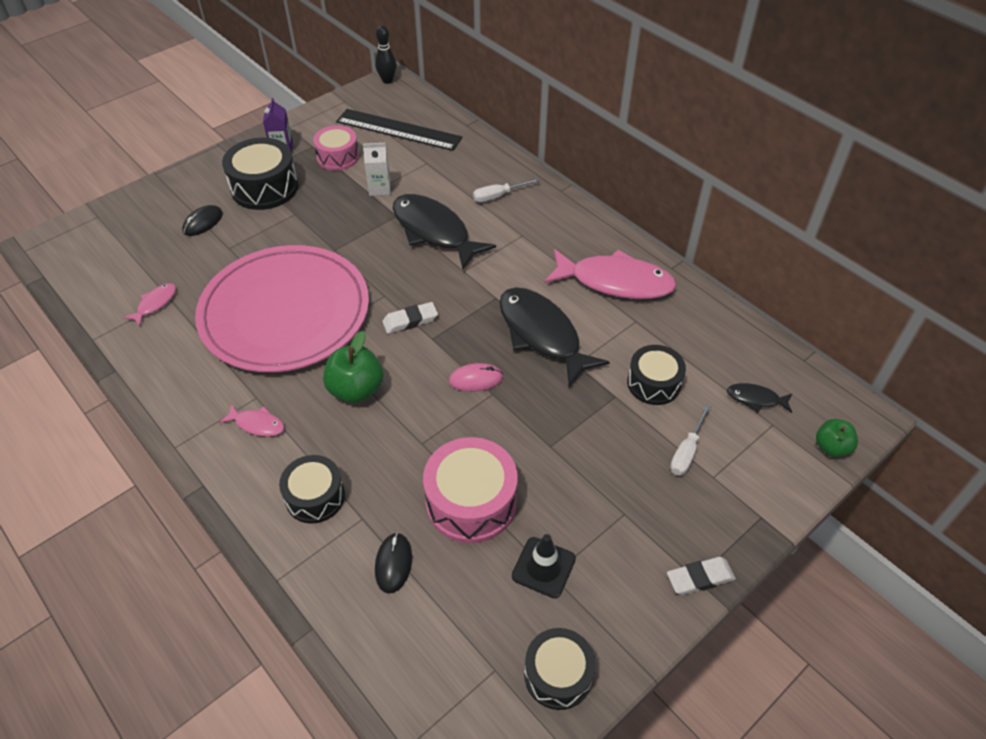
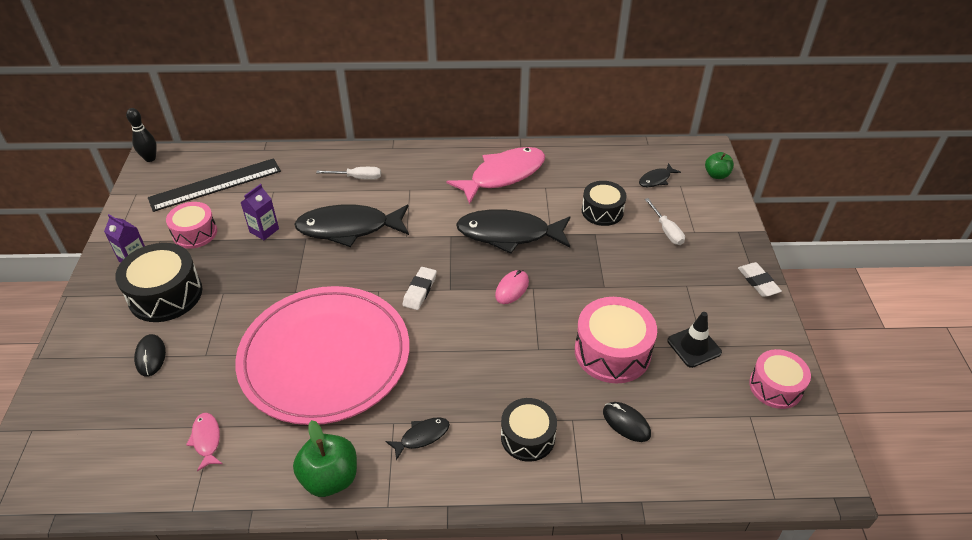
camera: 50 degrees left, 5 degrees down
(257, 424) = (422, 436): pink fish -> black fish
(356, 390) = (452, 357): green apple -> green apple (330, 478)
(379, 188) = (264, 230): white carton -> purple carton
(498, 196) = (357, 178): white screwdriver -> white screwdriver turned 105 degrees counterclockwise
(558, 674) = (775, 387): black drum -> pink drum
(700, 578) = (758, 282): white eraser -> white eraser turned 45 degrees counterclockwise

